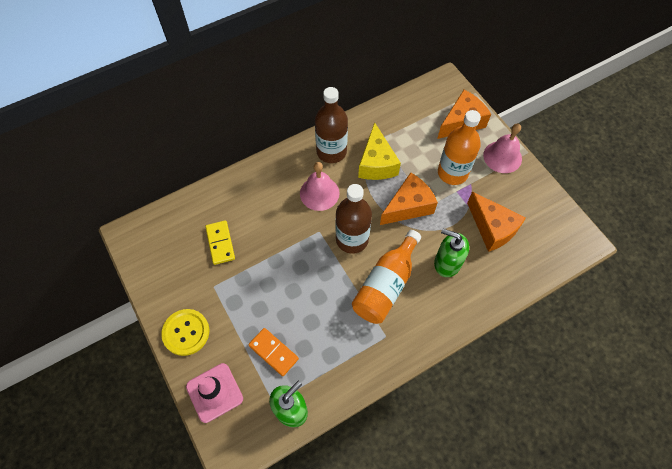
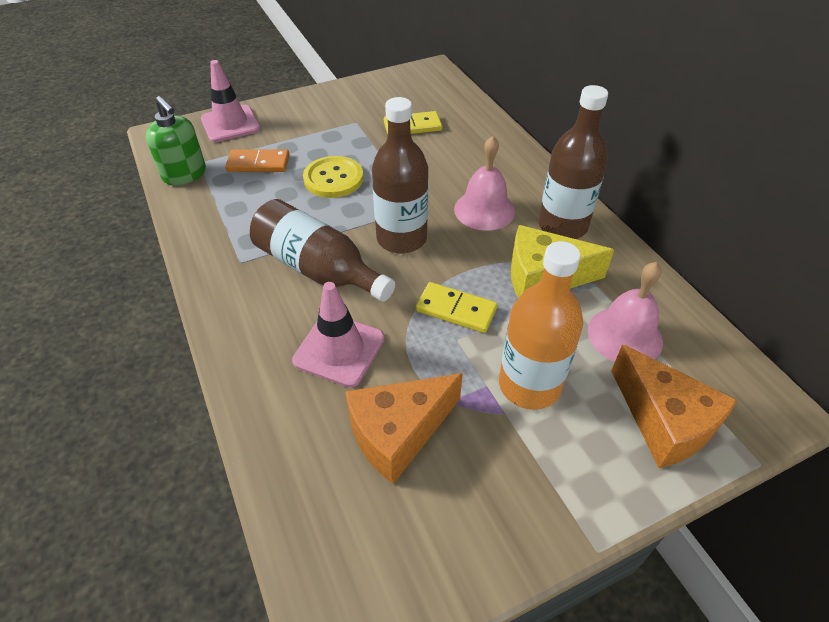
camera: 95 degrees right, 15 degrees down
(186, 332) = (305, 106): yellow button -> yellow button (333, 179)
(273, 352) = (258, 163): orange domino -> orange domino turned 45 degrees clockwise
(386, 285) = (318, 269): orange bottle -> brown bottle
(408, 206) = (456, 310): orange cheese -> yellow domino
(447, 263) = (339, 349): green soap dispenser -> pink traffic cone
(502, 157) = (578, 488): pink bell -> pink bell (625, 335)

